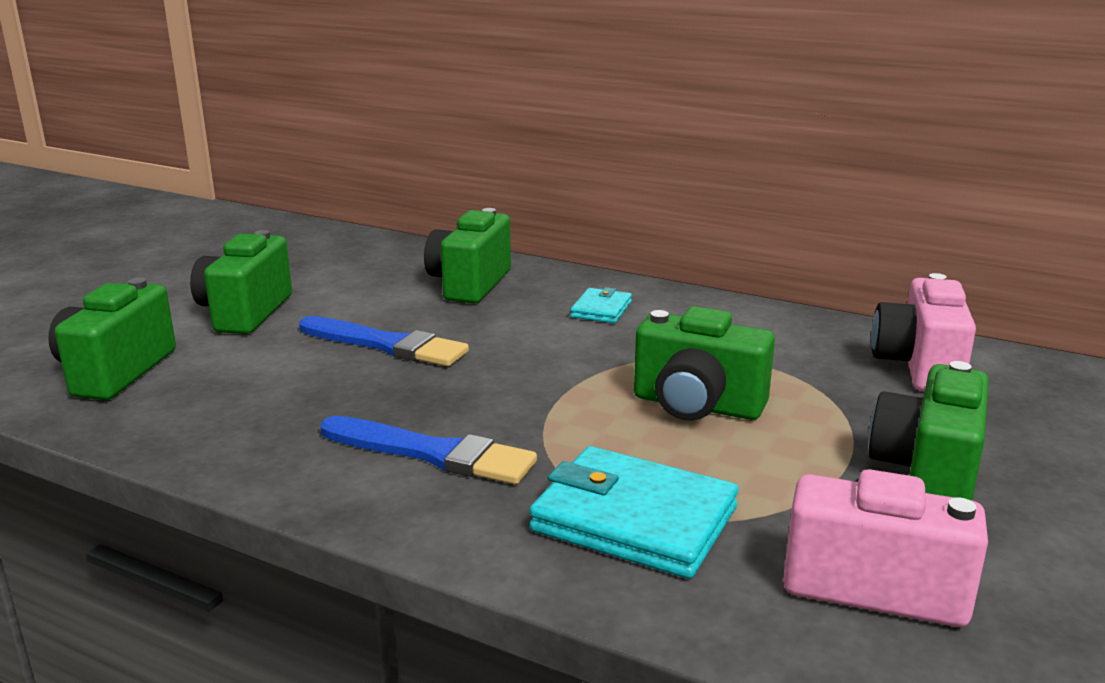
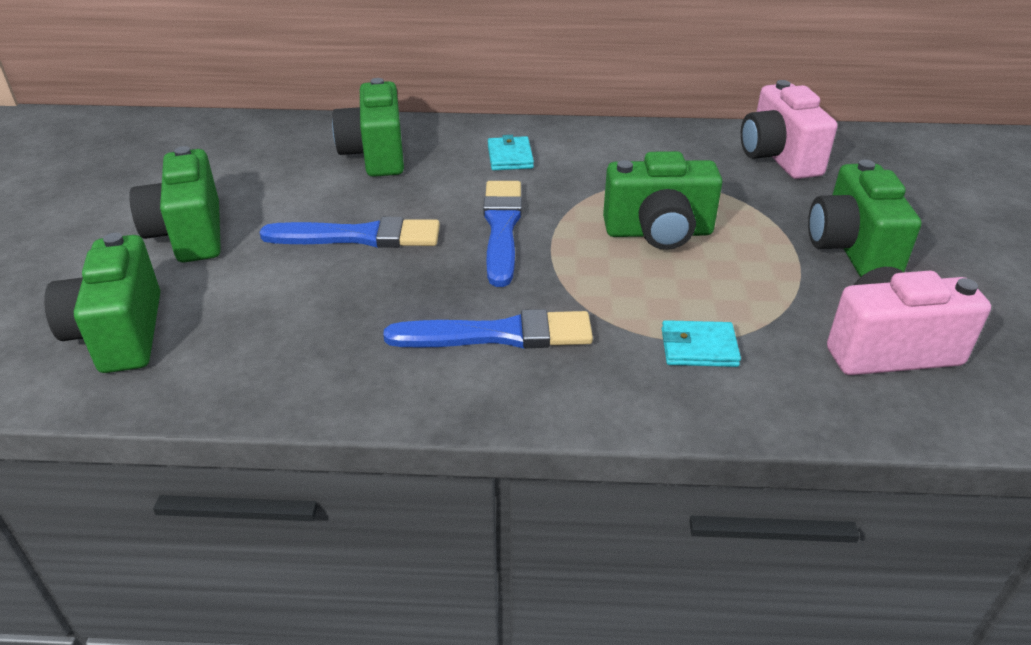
camera: 25 degrees left, 15 degrees up
(530, 366) = (502, 228): none -> blue brush
(634, 520) = (699, 348): turquoise wallet -> turquoise wallet, size x0.52

